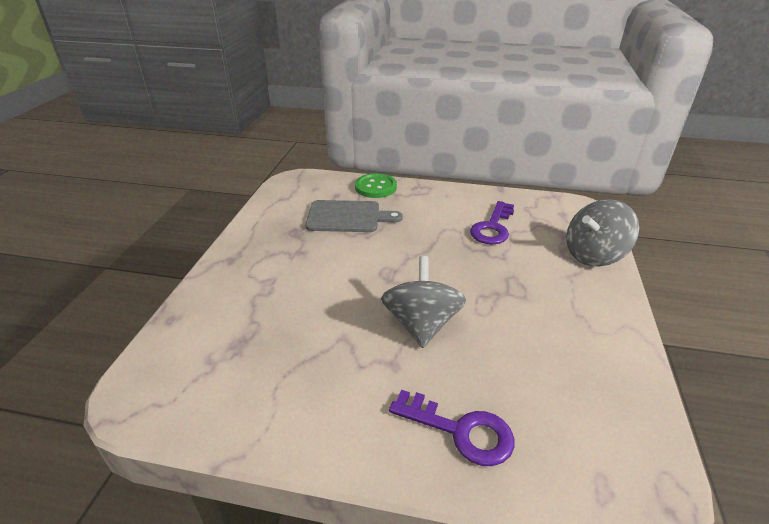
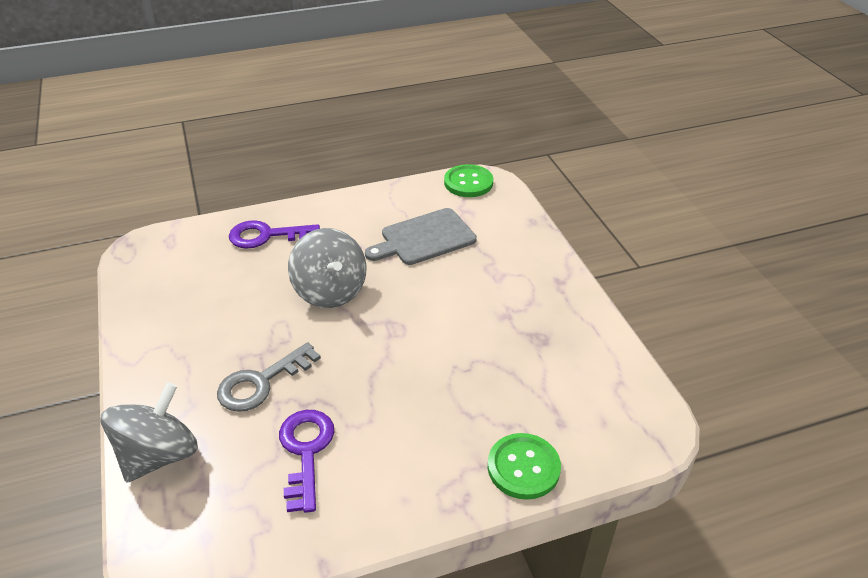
camera: 150 degrees right, 5 degrees up
(156, 405) = (468, 182): none -> green button
(347, 217) = (505, 387): grey cutting board -> grey cutting board (424, 238)
(511, 272) = (261, 382): none -> grey key

